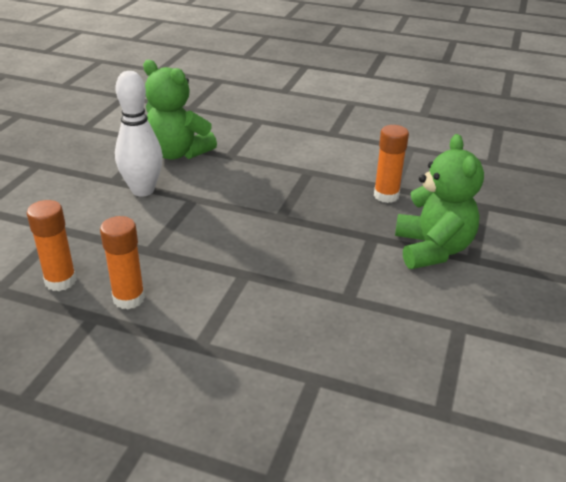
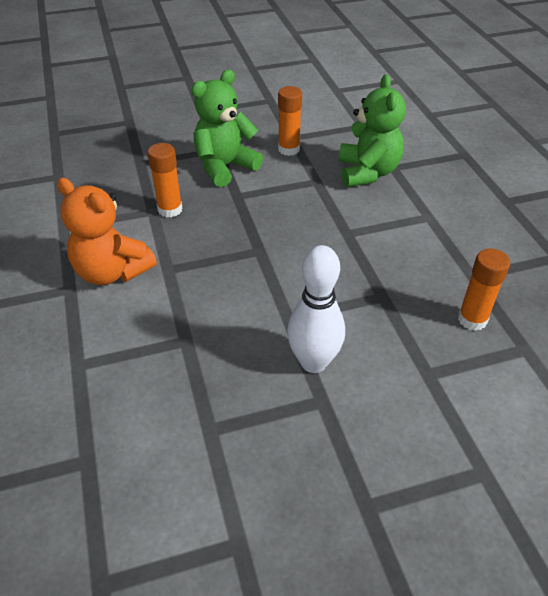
camera: 125 degrees left, 10 degrees up
(129, 298) = (438, 271): orange glue stick -> orange glue stick (289, 149)
(177, 153) = (219, 386): green teddy bear -> green teddy bear (367, 172)
(332, 151) = (112, 272): none -> orange teddy bear

